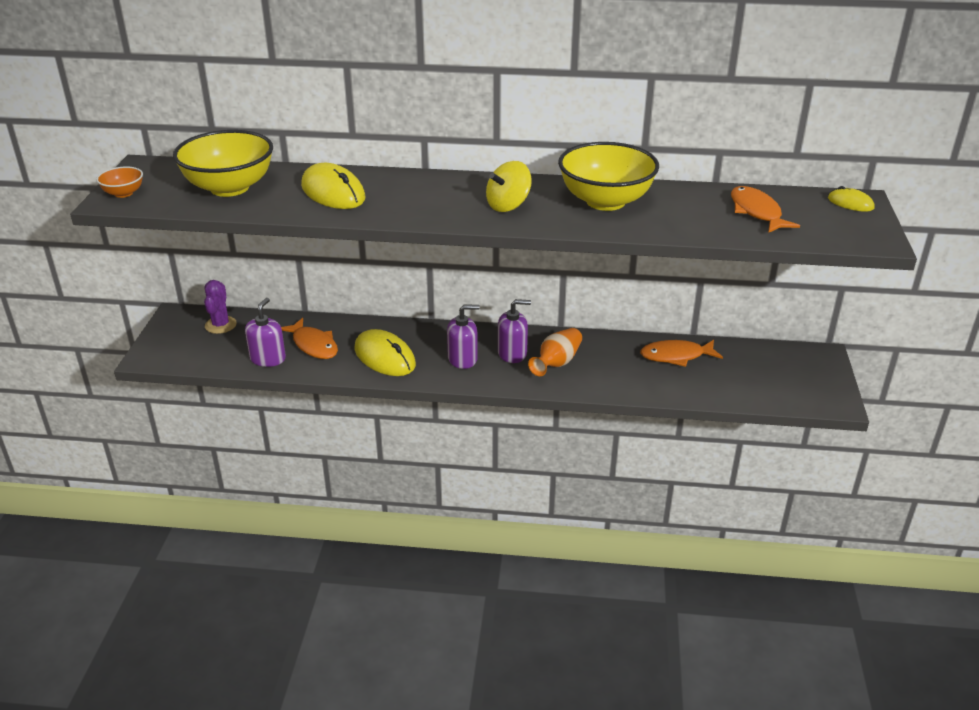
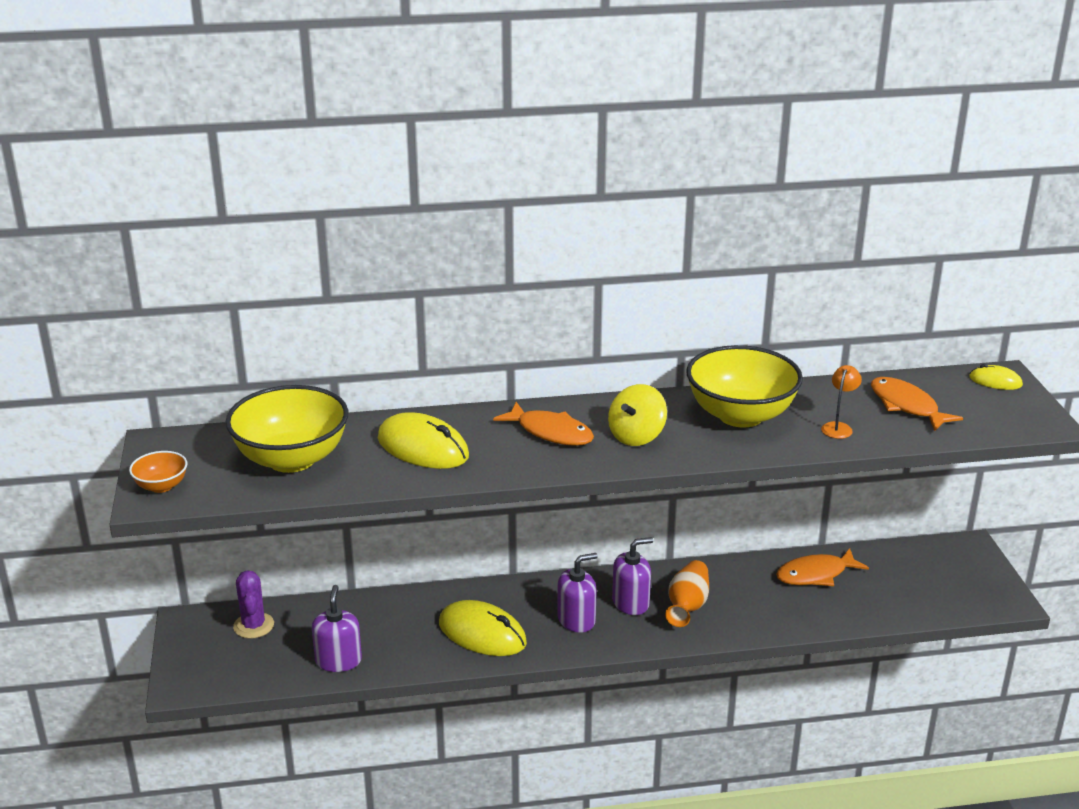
camera: 15 degrees left, 5 degrees down
(313, 345) = (386, 633): orange fish -> orange fish (551, 432)
(685, 220) = (838, 427): none -> orange lamp

